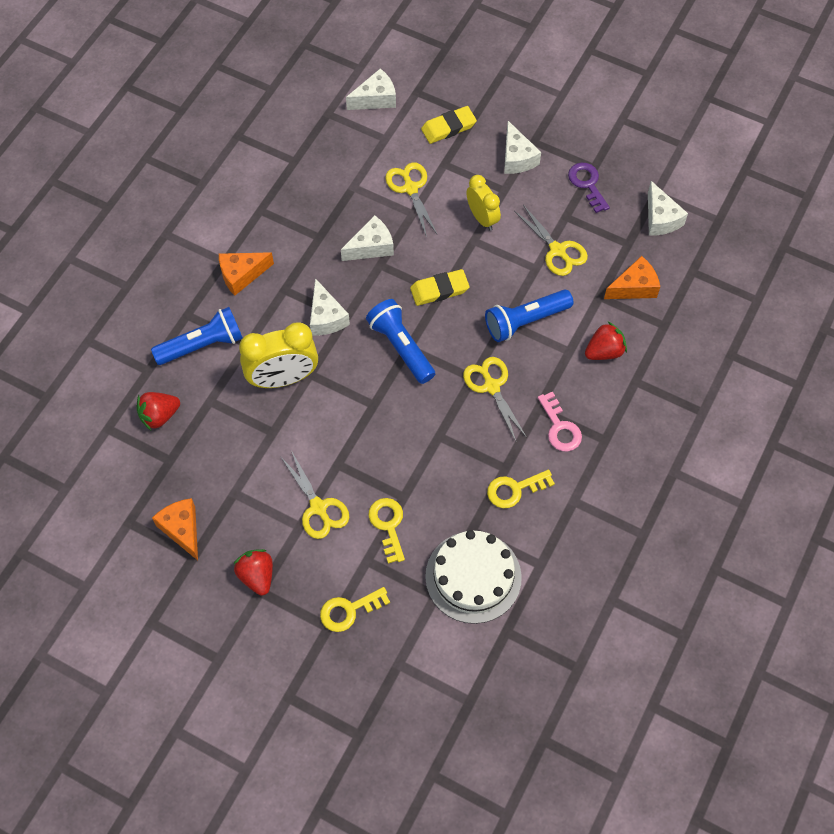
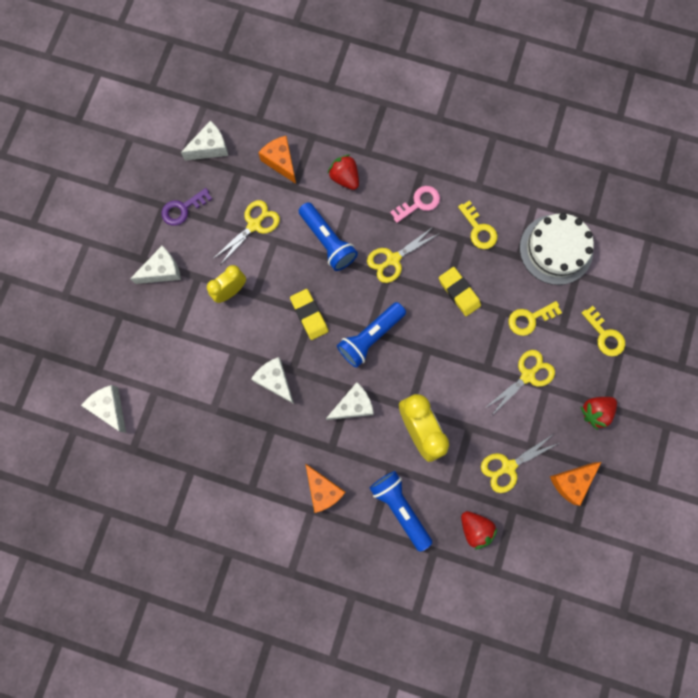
camera: 100 degrees left, 15 degrees up
(410, 188) = (208, 357): yellow scissors -> yellow scissors (508, 466)
(448, 127) = (135, 335): yellow eraser -> yellow eraser (459, 292)

